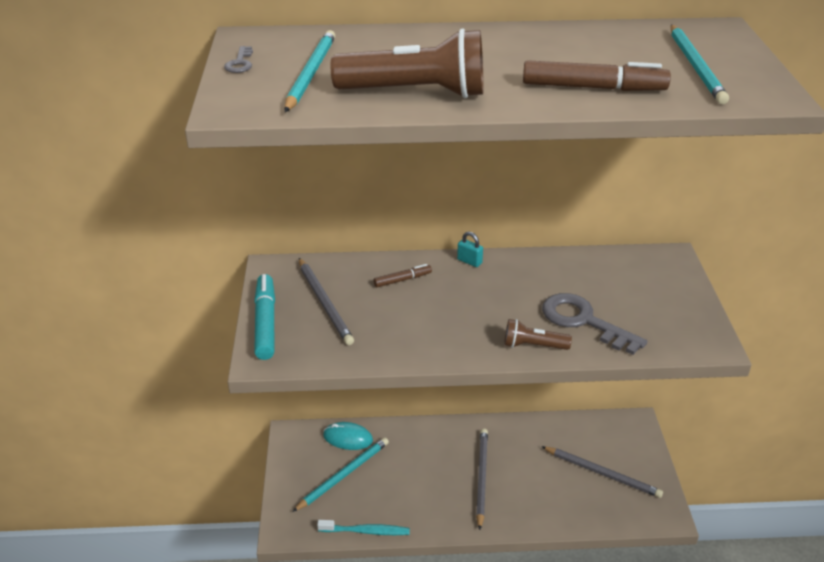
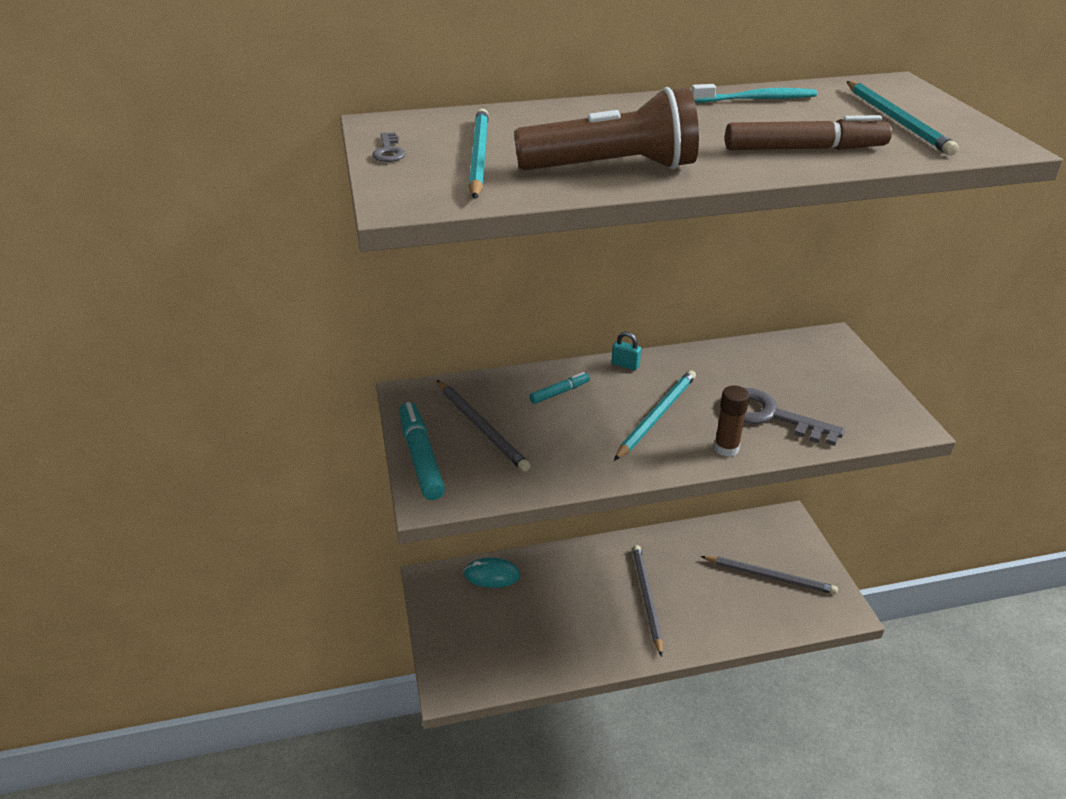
camera: 10 degrees left, 0 degrees up
(344, 475) = (498, 616): turquoise pencil -> turquoise pencil (656, 416)
(366, 531) = (539, 676): turquoise toothbrush -> turquoise toothbrush (756, 99)
(402, 280) = (560, 392): brown marker -> turquoise marker
(533, 345) = (726, 448): brown flashlight -> brown glue stick

